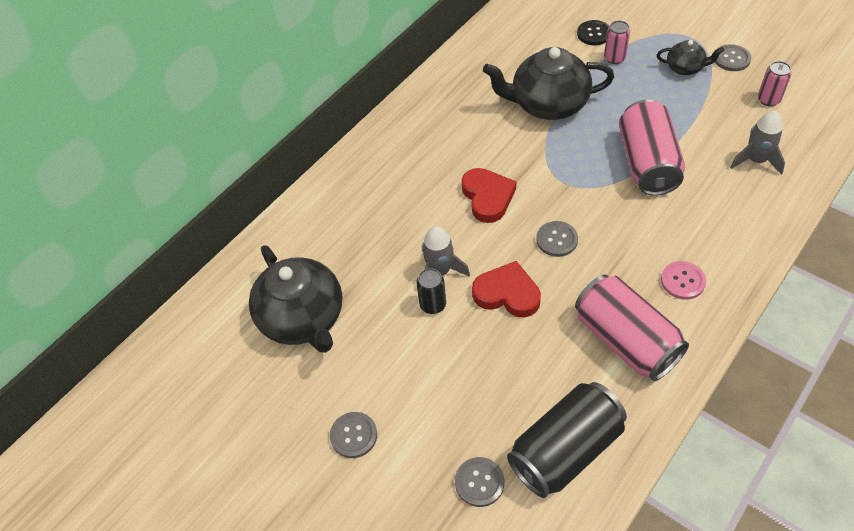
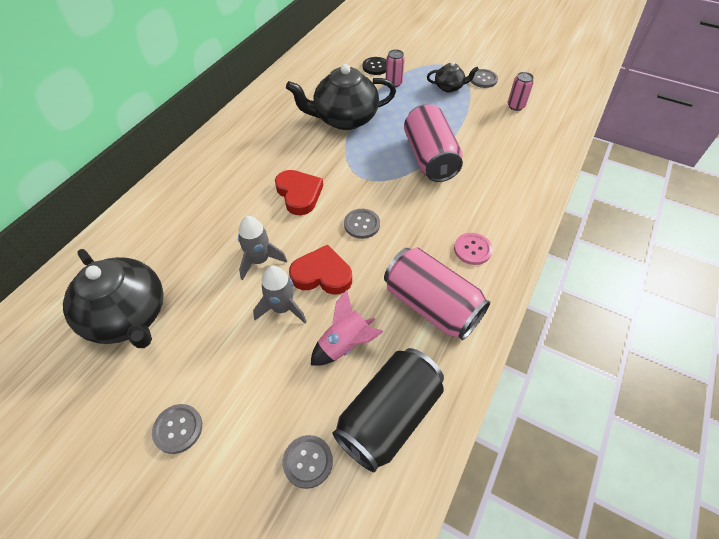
camera: 15 degrees left, 0 degrees up
(433, 305) = (254, 291): black can -> none
(526, 372) = (345, 344): none -> pink rocket
(756, 160) = (514, 150): grey rocket -> grey rocket (282, 308)

